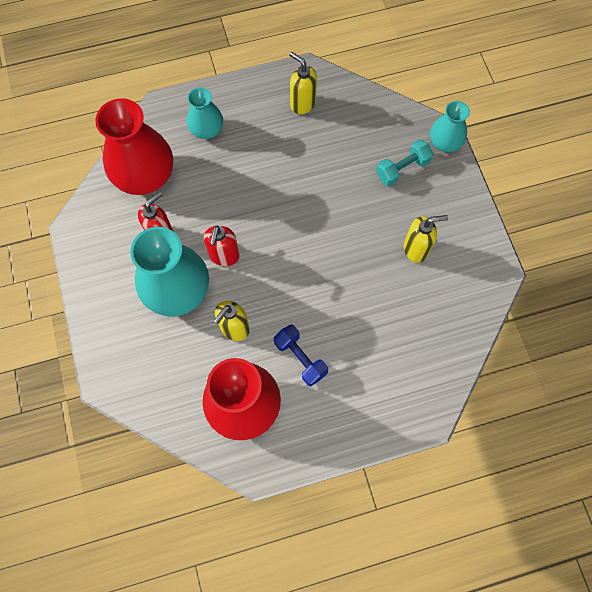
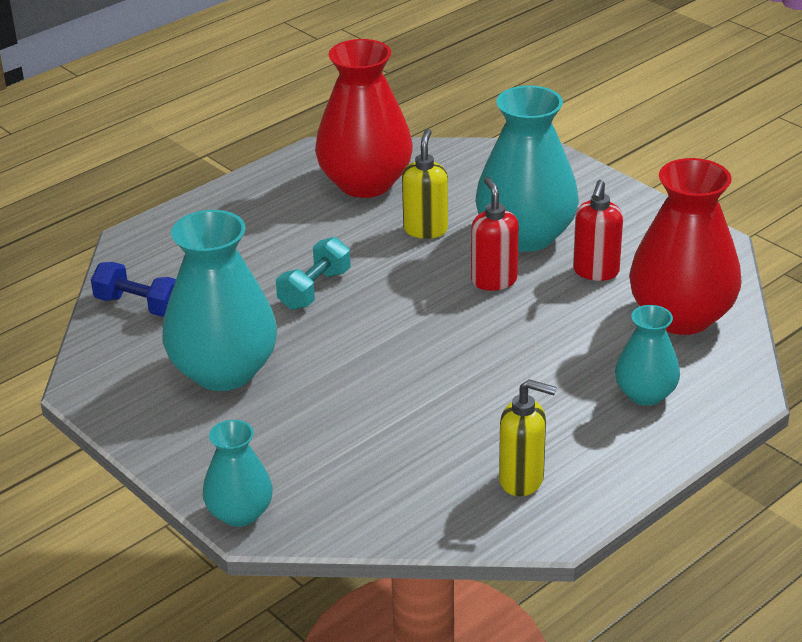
camera: 155 degrees right, 35 degrees down
(300, 358) = (323, 233): blue dumbbell -> blue dumbbell (139, 305)
(402, 169) = (295, 453): turquoise dumbbell -> turquoise dumbbell (314, 289)
(416, 249) = (224, 371): yellow soap dispenser -> turquoise vase

